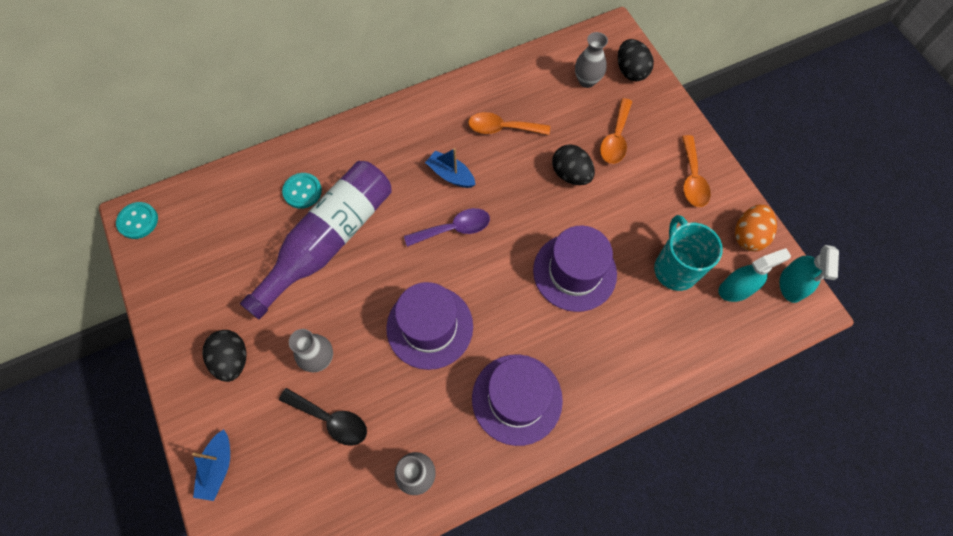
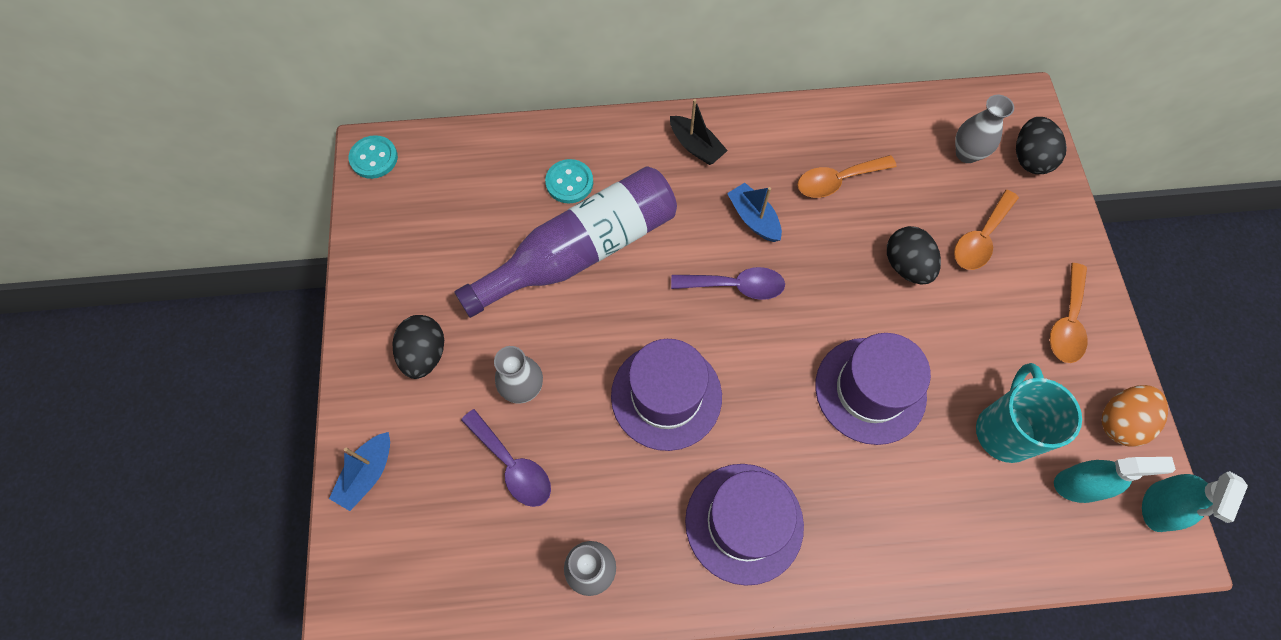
camera: 20 degrees right, 0 degrees up
(331, 419) = (512, 465): black spoon -> purple spoon
(390, 134) = (696, 146): none -> black boat
(502, 128) = (837, 181): orange spoon -> orange spoon turned 45 degrees counterclockwise

